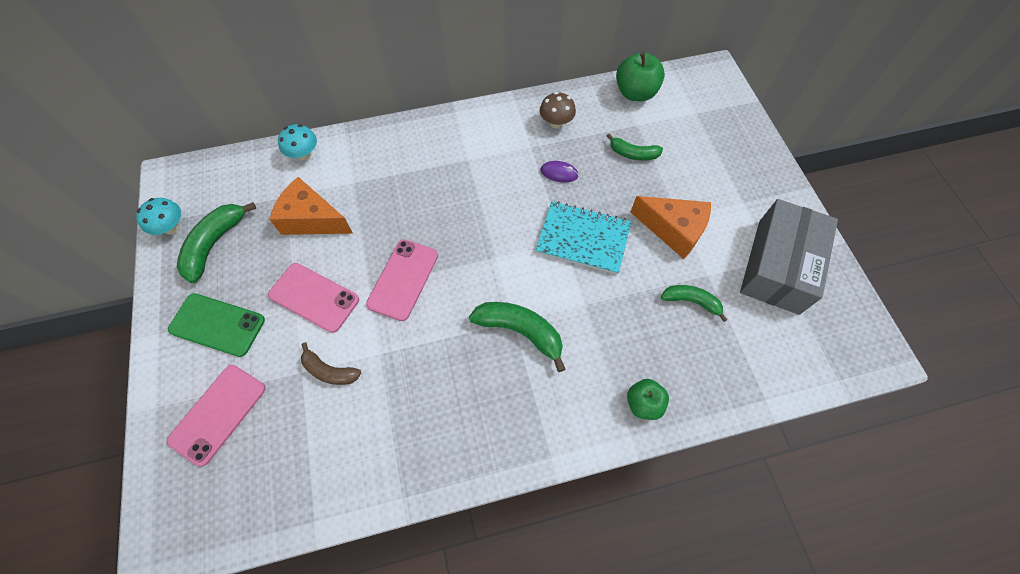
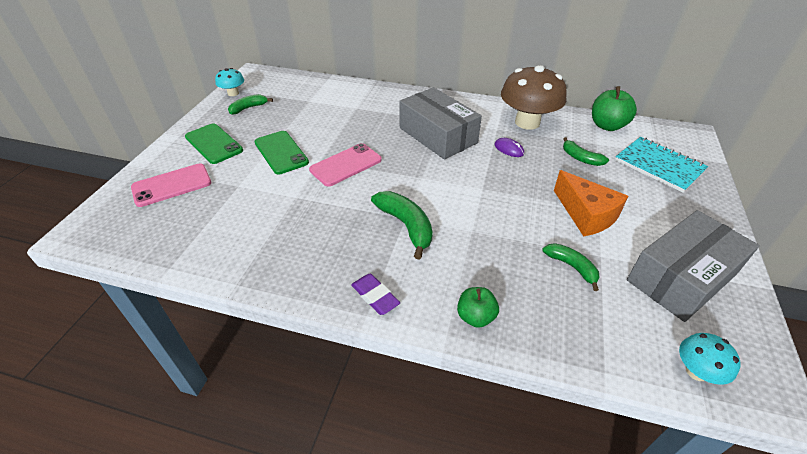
camera: 30 degrees right, 20 degrees down
(214, 244) = (248, 108): green banana -> green banana, size x0.63
(304, 154) = (337, 86): turquoise mushroom -> turquoise mushroom (696, 371)
(312, 219) = (315, 116): orange cheese -> none
(314, 297) = (281, 152): pink phone -> green phone
(329, 371) = (255, 192): brown banana -> none
(475, 185) = (438, 135): none -> grey box
(545, 433) = (375, 296): none -> purple eraser
(556, 122) = (527, 122): brown mushroom -> brown mushroom, size x2.06
(583, 239) = (500, 192): turquoise notebook -> turquoise notebook (659, 166)

